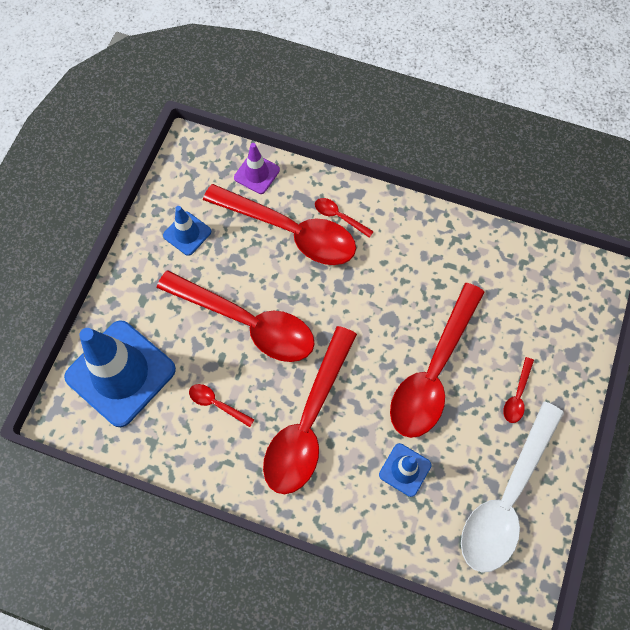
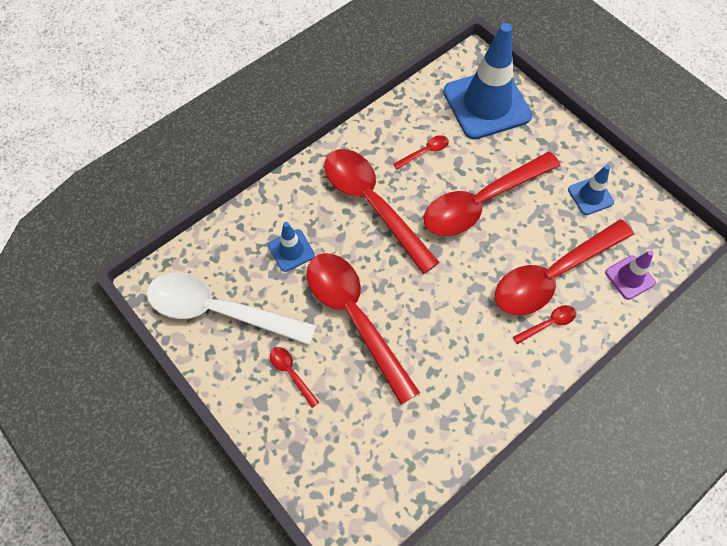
camera: 120 degrees right, 5 degrees down
(507, 497) = (220, 311): white spoon -> white spoon turned 45 degrees counterclockwise

